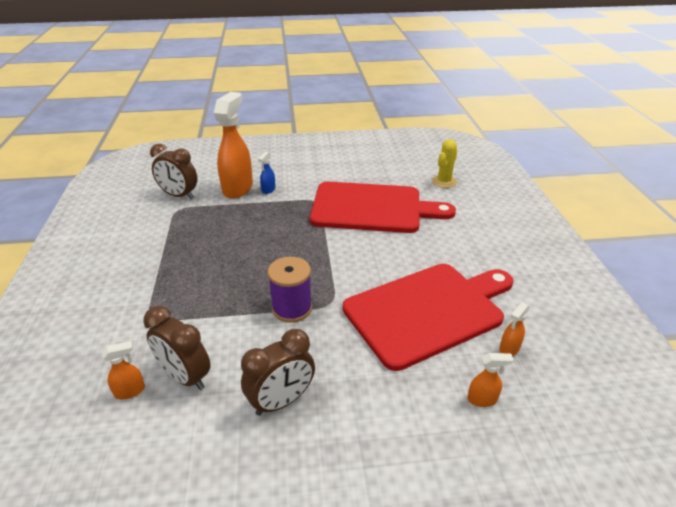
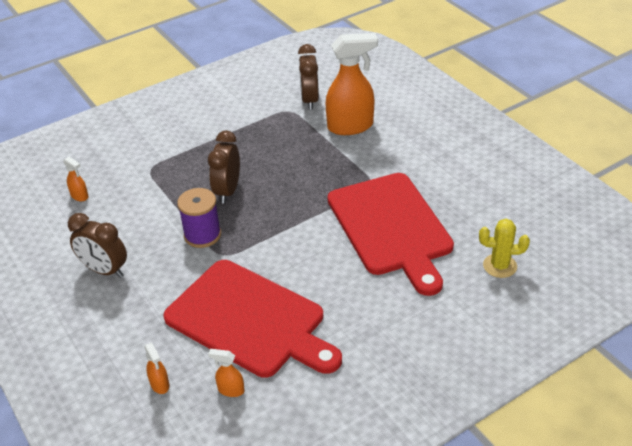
camera: 65 degrees right, 5 degrees up
(185, 376) = (103, 214): brown clock -> brown clock (228, 191)
(268, 190) = (364, 146): blue spray bottle -> none

